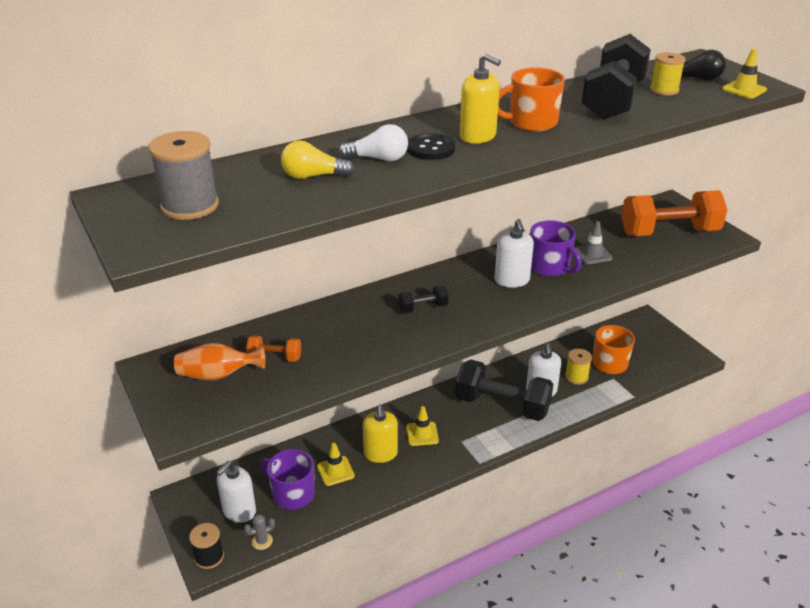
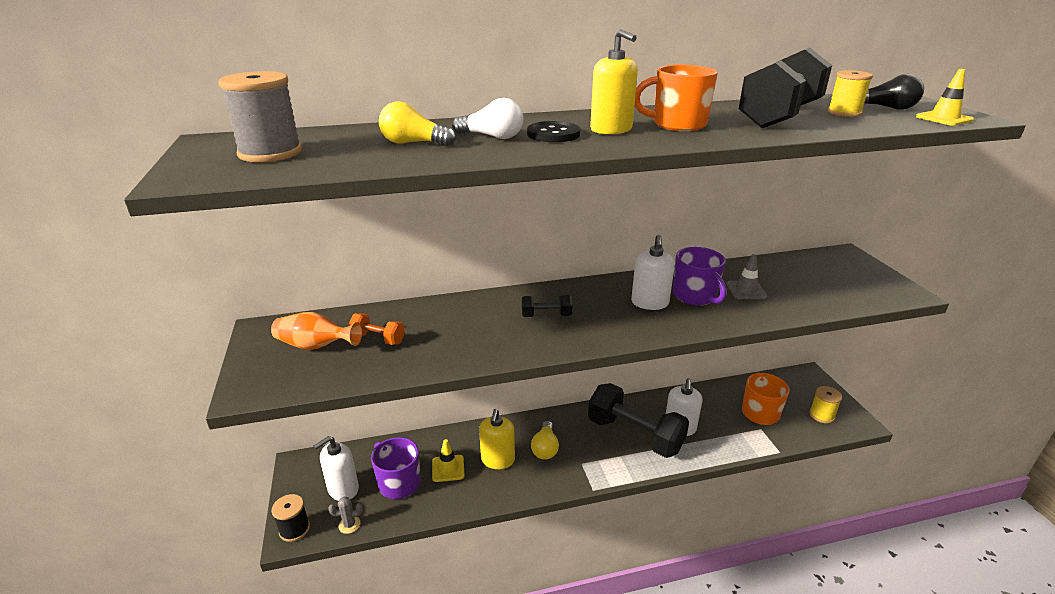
camera: 15 degrees right, 5 degrees down
(422, 434) = (545, 448): yellow traffic cone -> yellow light bulb
(576, 377) = (721, 420): yellow spool -> yellow spool (821, 415)
(669, 232) = (839, 281): orange dumbbell -> none

